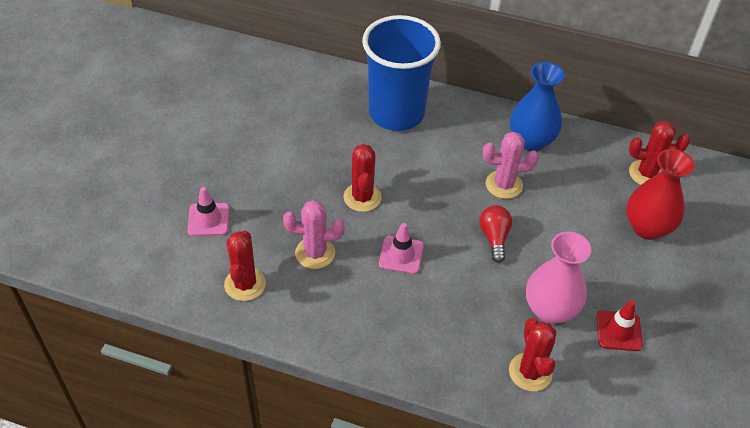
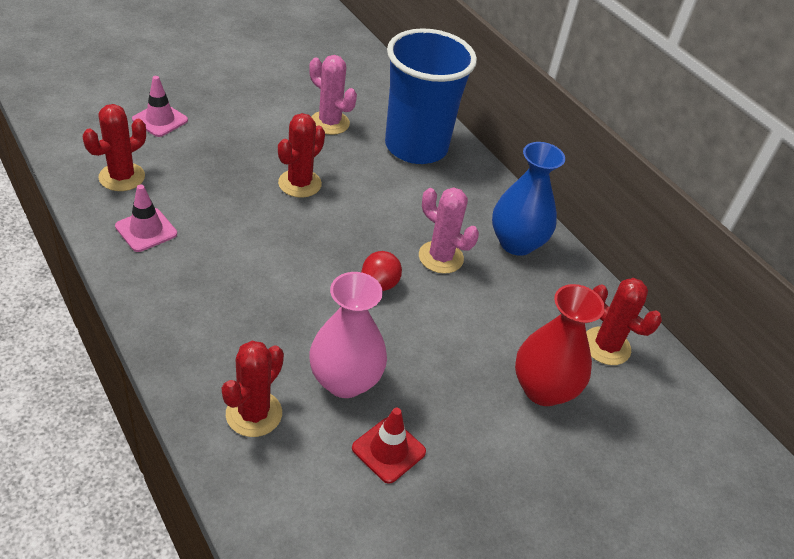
camera: 35 degrees right, 5 degrees down
(315, 253) = (205, 194): pink cactus -> pink cactus (329, 123)
(401, 255) = (272, 244): pink traffic cone -> pink traffic cone (146, 230)

